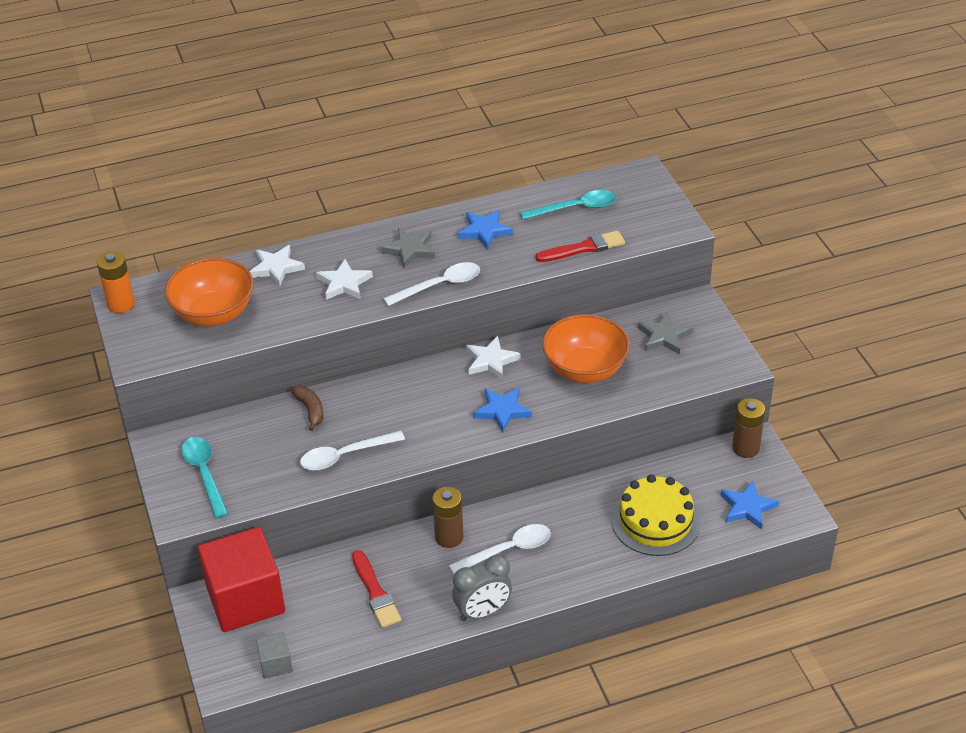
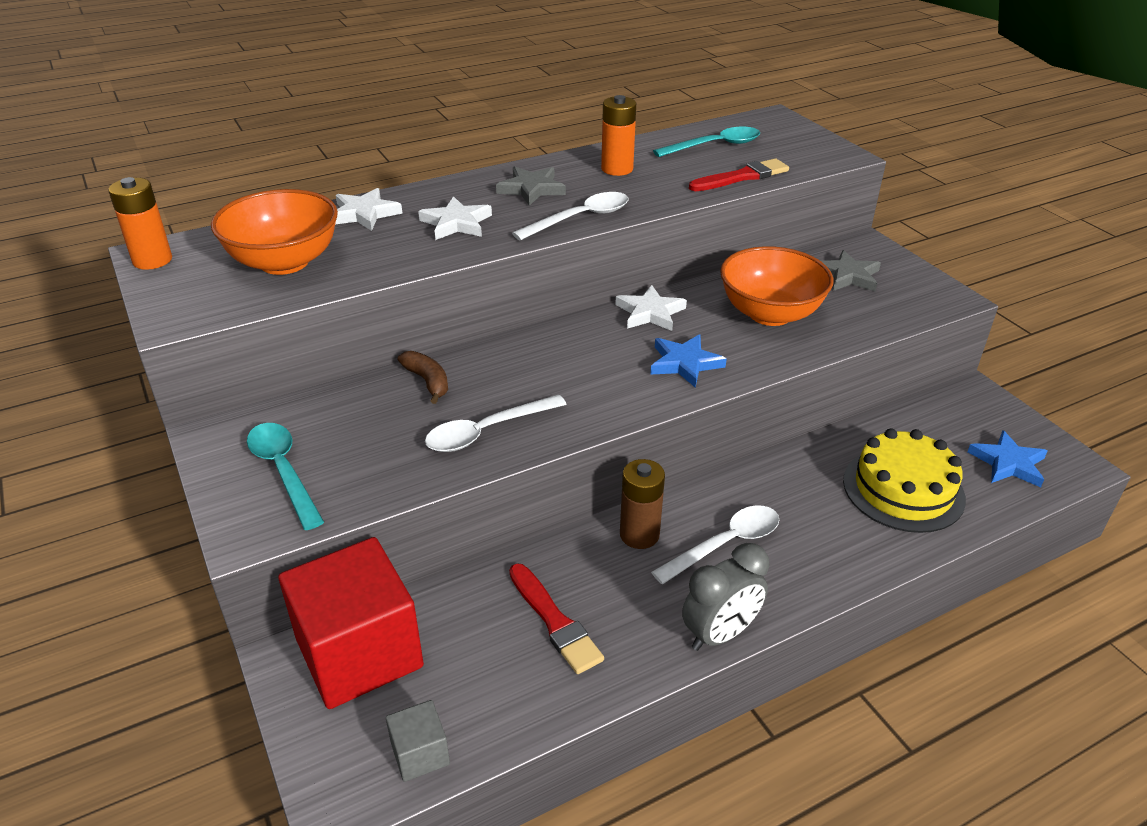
camera: 10 degrees left, 5 degrees down
(484, 231) = (617, 169): blue star -> orange battery
(745, 448) = (968, 398): brown battery -> none

